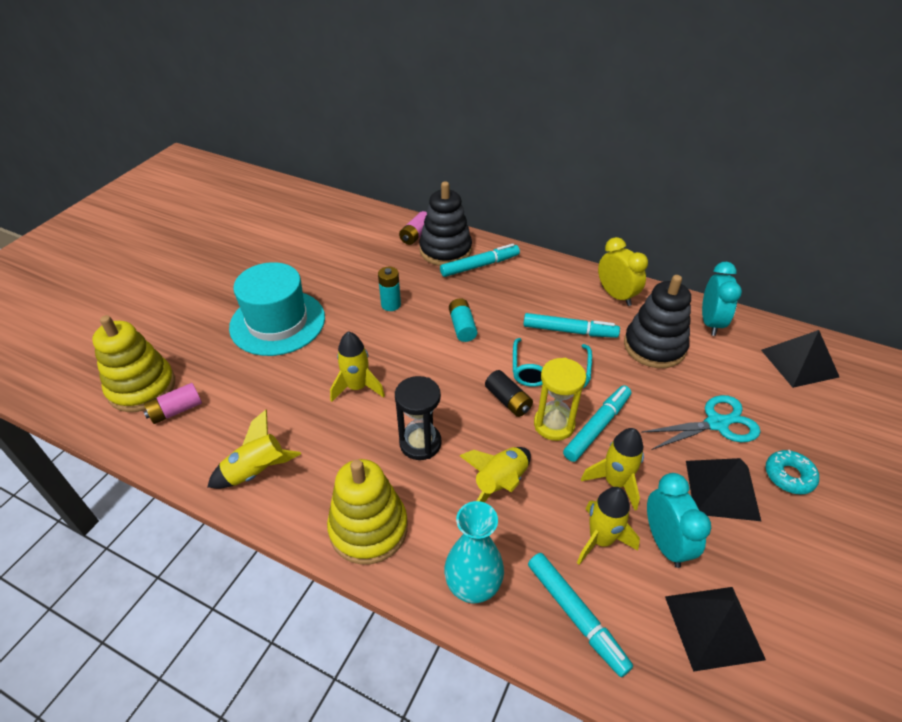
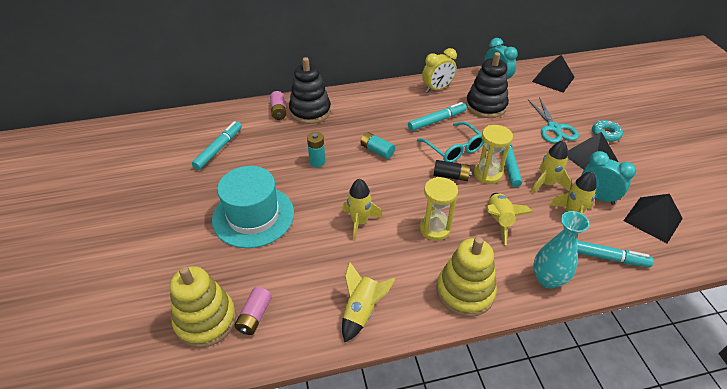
camera: 40 degrees left, 0 degrees up
(420, 443) = (434, 228): black hourglass -> yellow hourglass
(480, 265) = (343, 110): turquoise marker -> turquoise marker (219, 149)
(616, 295) = (437, 89): yellow clock -> yellow clock turned 135 degrees clockwise
(716, 424) = (554, 128): turquoise scissors -> turquoise scissors turned 135 degrees clockwise

